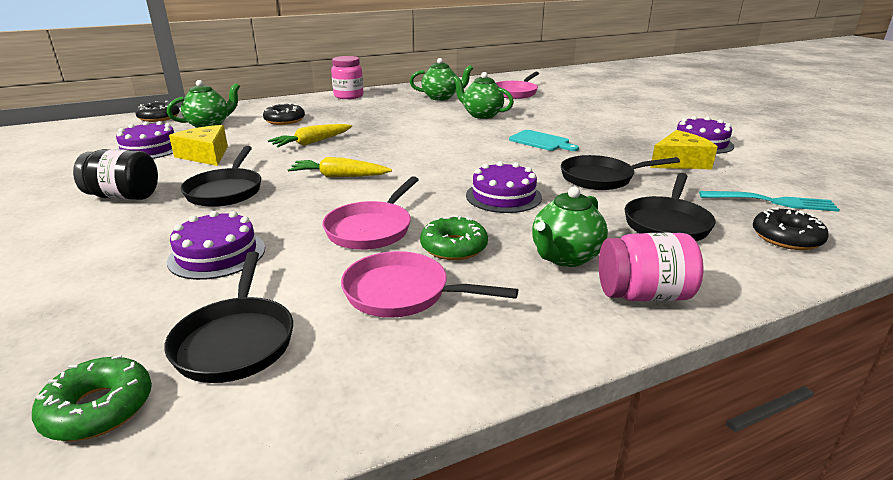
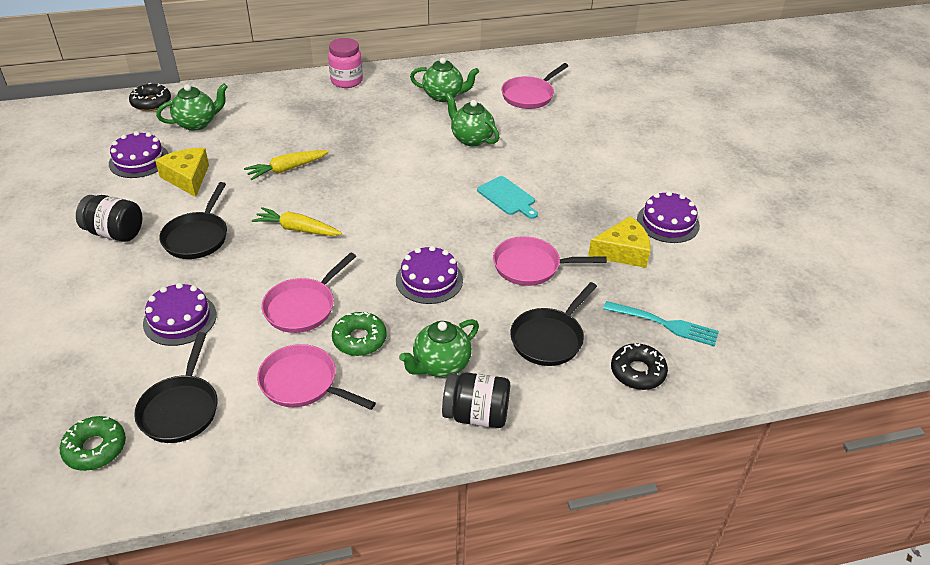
camera: 10 degrees right, 15 degrees up
(285, 120) = (270, 124): black donut -> none
(601, 178) = (531, 266): black pan -> pink pan
(643, 295) = (476, 415): pink jar -> black jar

